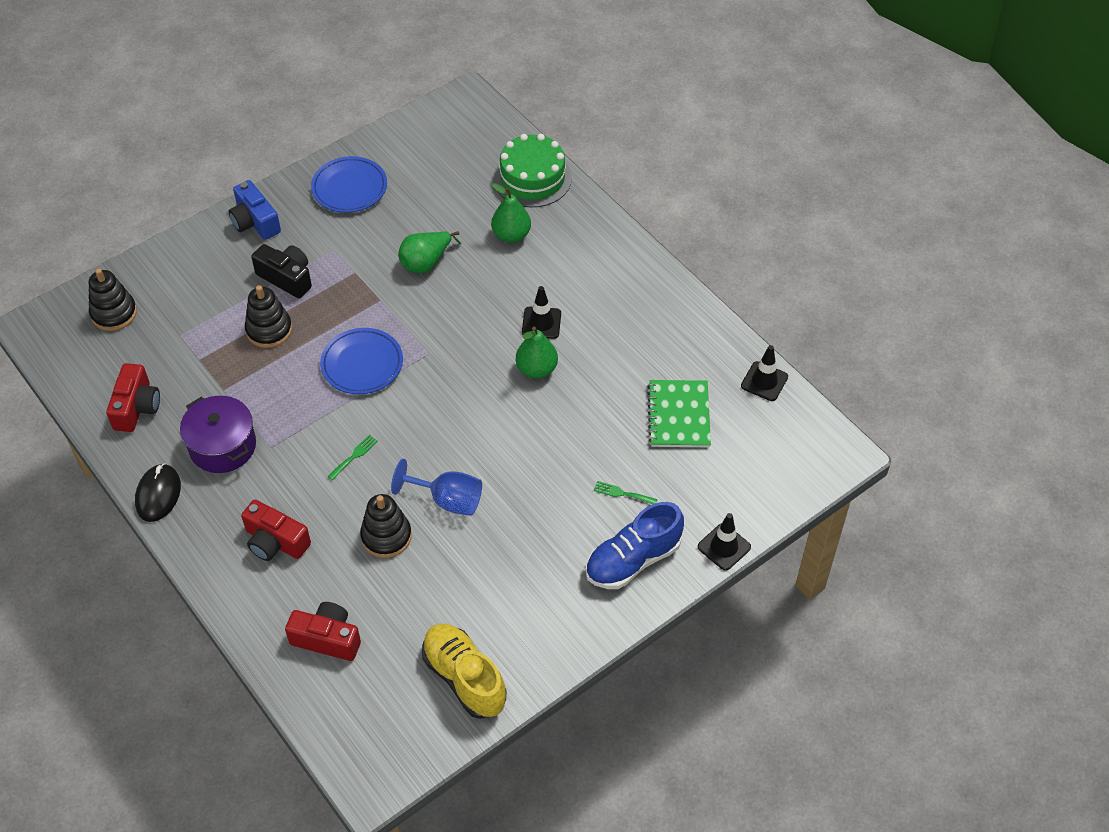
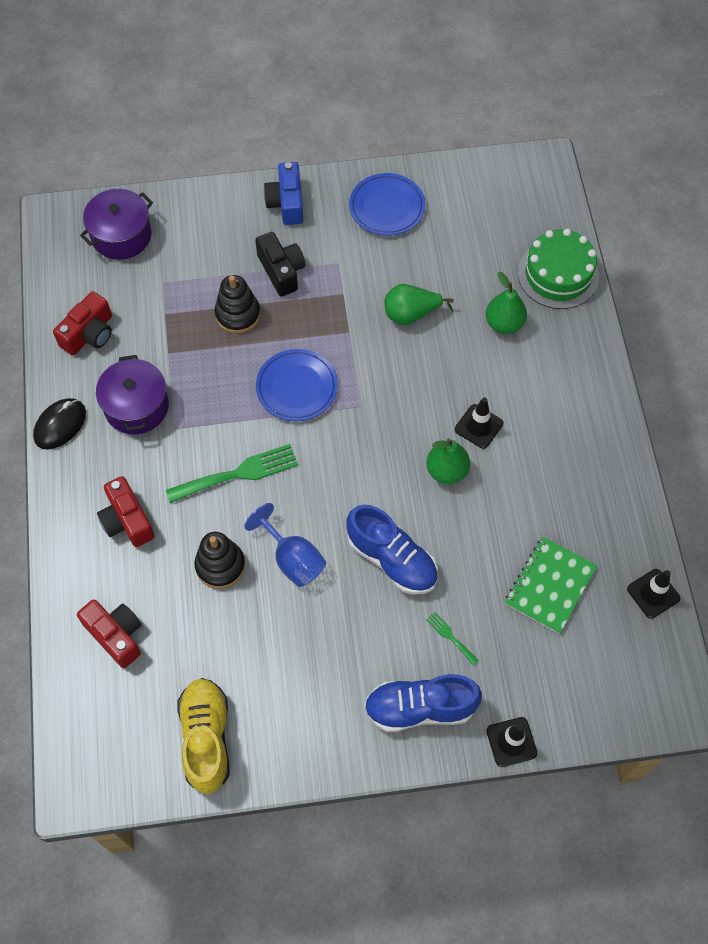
camera: 30 degrees right, 10 degrees up
(114, 313) = (121, 235): black stacking toy -> purple pot
(354, 456) = (238, 473): green fork -> green fork, size x2.14
(535, 459) = (392, 559): none -> blue shoe

